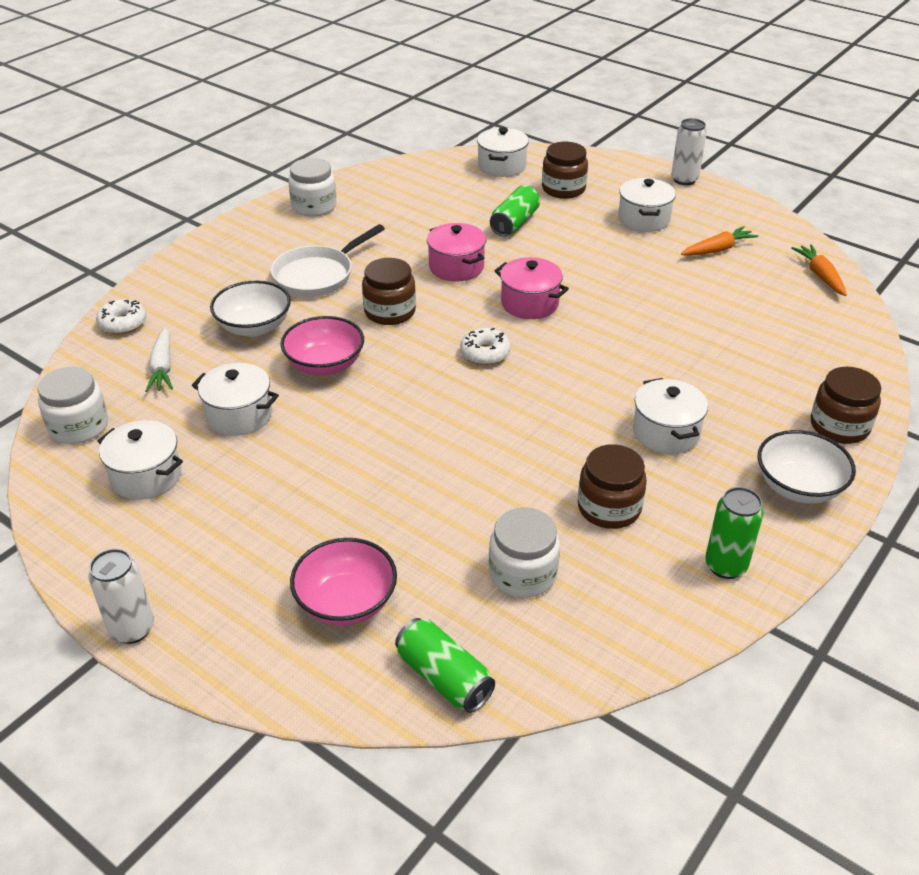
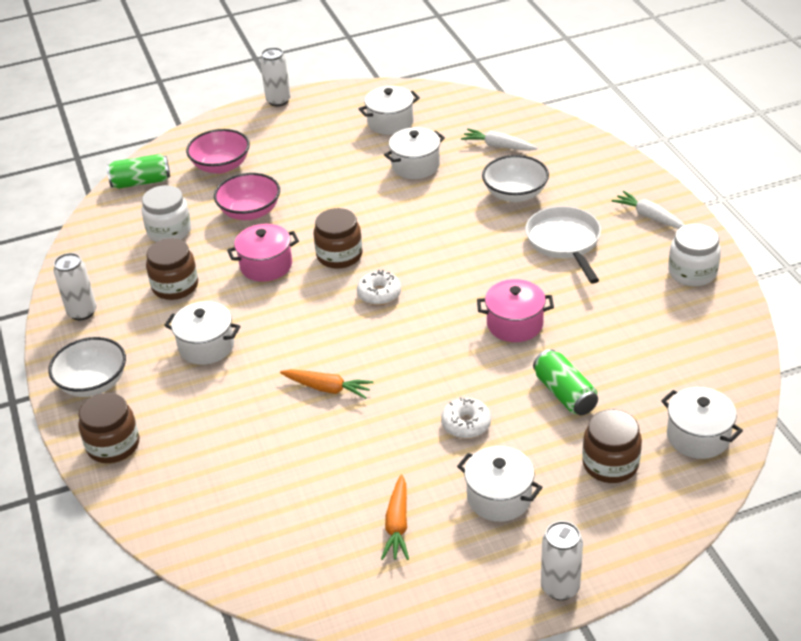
camera: 125 degrees right, 0 degrees up
(79, 426) = (462, 107): white jar -> none
(123, 323) = (569, 139): white donut -> white donut (466, 424)
(244, 243) = (649, 217): none -> white carrot
(325, 365) = (437, 214): pink bowl -> pink bowl (250, 212)
(390, 312) = (478, 264): brown jar -> brown jar (339, 255)
(529, 303) = (422, 346): pink pot -> pink pot (266, 265)
(725, 566) = (82, 312): green can -> white can
(820, 275) = (287, 579): orange carrot -> orange carrot (328, 388)

